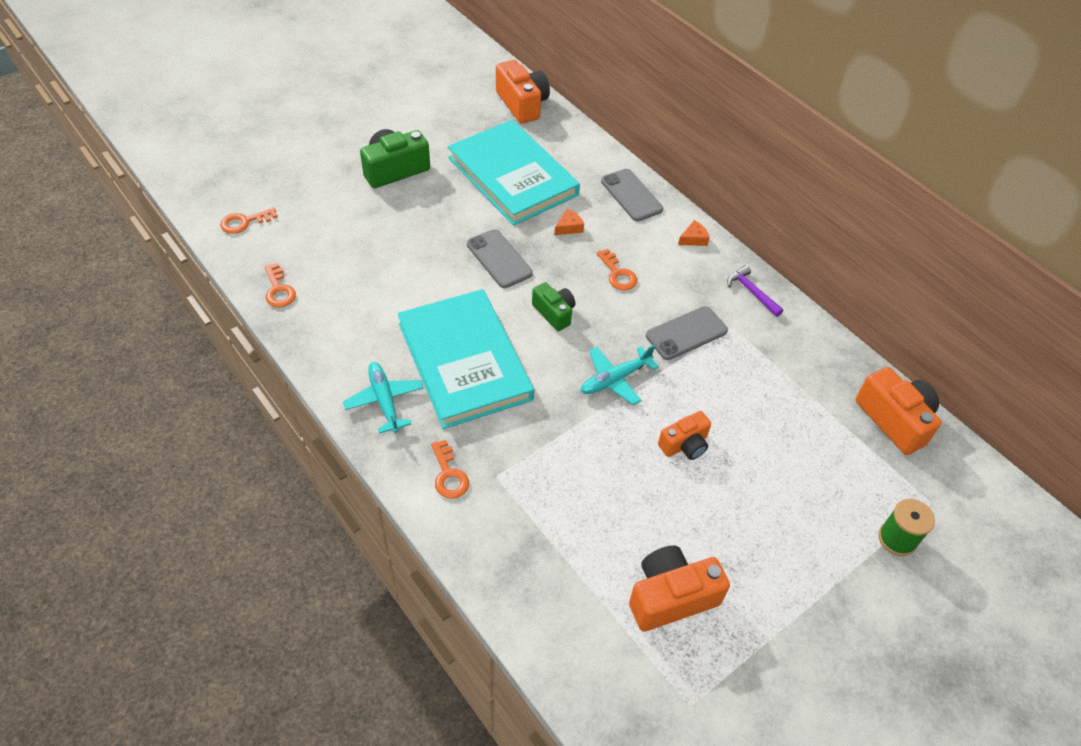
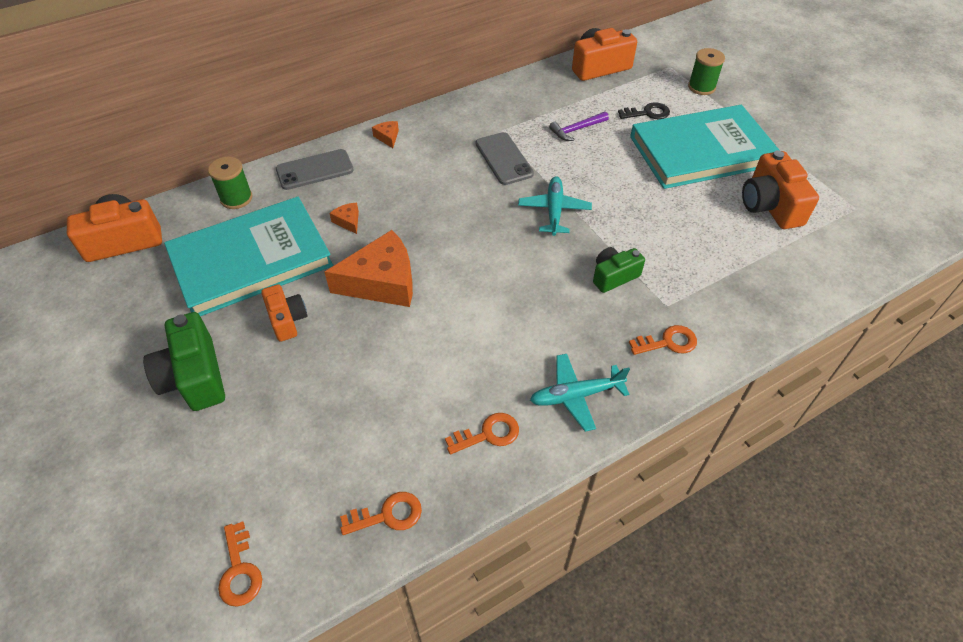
camera: 80 degrees left, 0 degrees up
(464, 361) = (525, 321): turquoise book -> turquoise book (701, 151)
(499, 259) = (382, 282): grey phone -> orange cheese
(554, 313) = (467, 244): green camera -> green camera (614, 276)
(583, 154) = (236, 198): none -> green spool
(615, 379) = (554, 211): turquoise plane -> turquoise plane turned 150 degrees counterclockwise
(617, 274) = (423, 193): orange key -> orange key (488, 434)
(684, 445) = (625, 177): orange camera -> orange camera (287, 320)
(751, 292) = (460, 113): purple hammer -> purple hammer (576, 130)
(815, 472) = (648, 113): none -> black key

